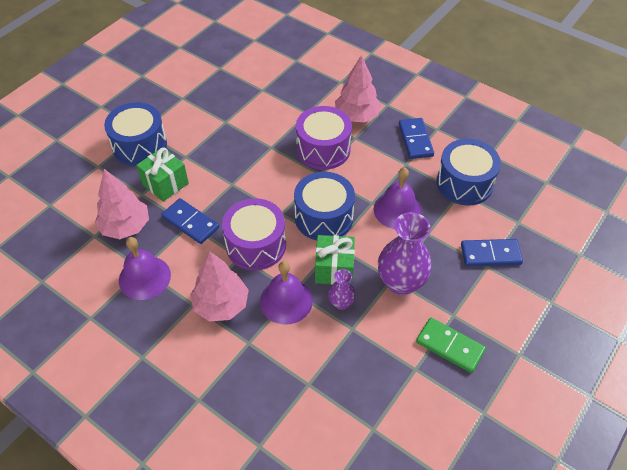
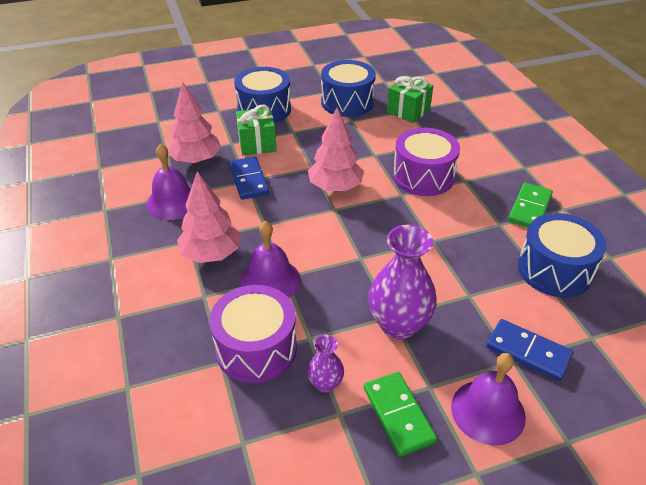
camera: 35 degrees right, 10 degrees down
(256, 245) = (287, 222): purple drum -> purple drum (256, 348)
(324, 217) = (371, 230): blue drum -> blue drum (347, 102)
(334, 269) = (341, 277): green gift -> green gift (408, 111)
(341, 303) = (320, 310): purple vase -> purple vase (325, 384)
(357, 116) = (482, 164): pink tree -> pink tree (335, 187)
(397, 210) = (454, 259): purple bell -> purple bell (488, 411)
(415, 140) = (530, 208): blue domino -> green domino

